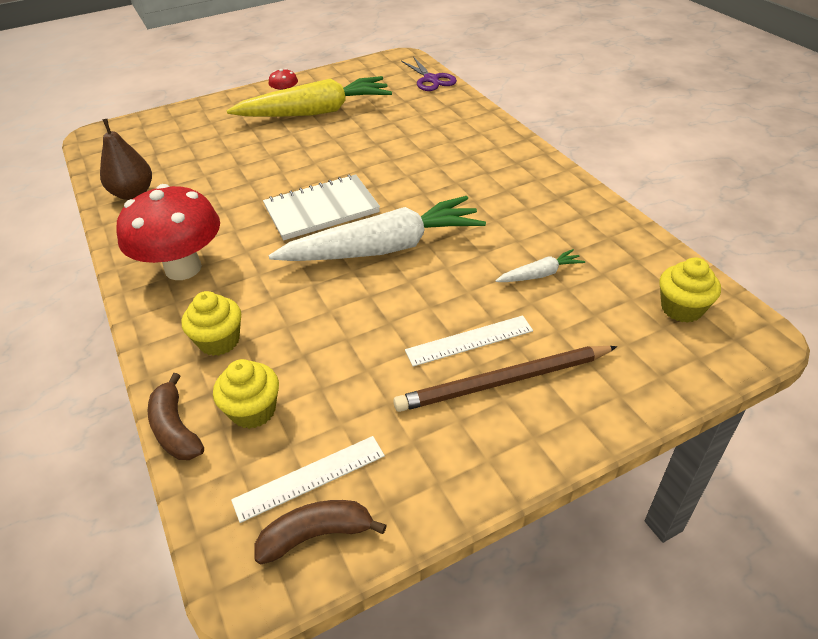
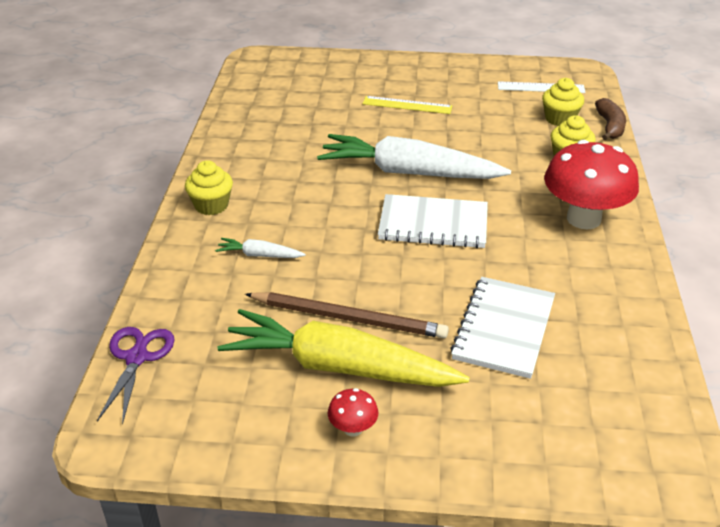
camera: 150 degrees left, 5 degrees down
(133, 193) = (624, 326): brown pear -> none
(223, 162) = (503, 329): none -> white notebook
(316, 535) = (547, 72): brown banana -> none
(469, 340) = (407, 105): white ruler -> yellow ruler
(503, 381) = (408, 85): brown pencil -> brown pencil (349, 318)
(540, 274) = (322, 118): white carrot -> white carrot (259, 255)
(681, 308) = (270, 77): yellow cupcake -> yellow cupcake (211, 205)

